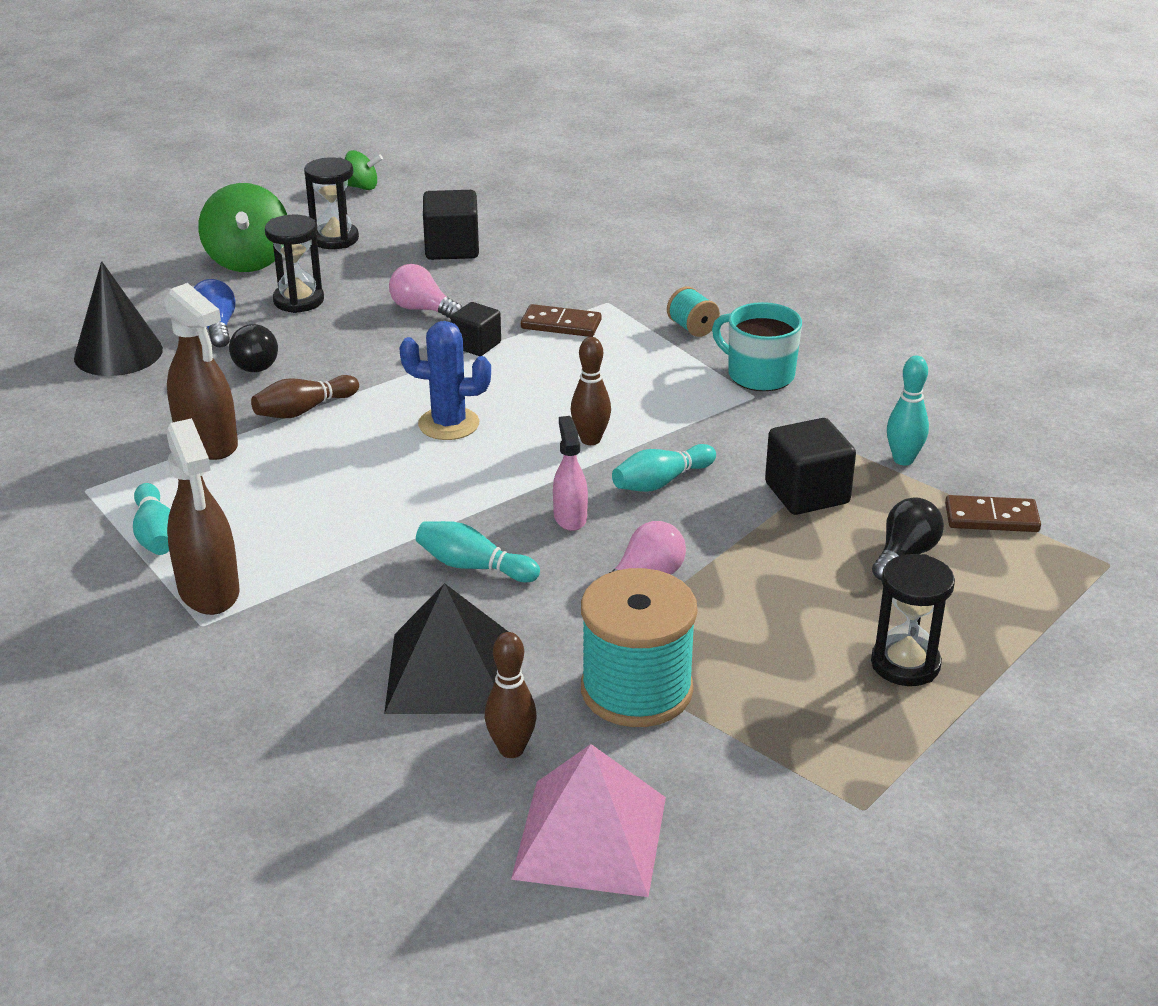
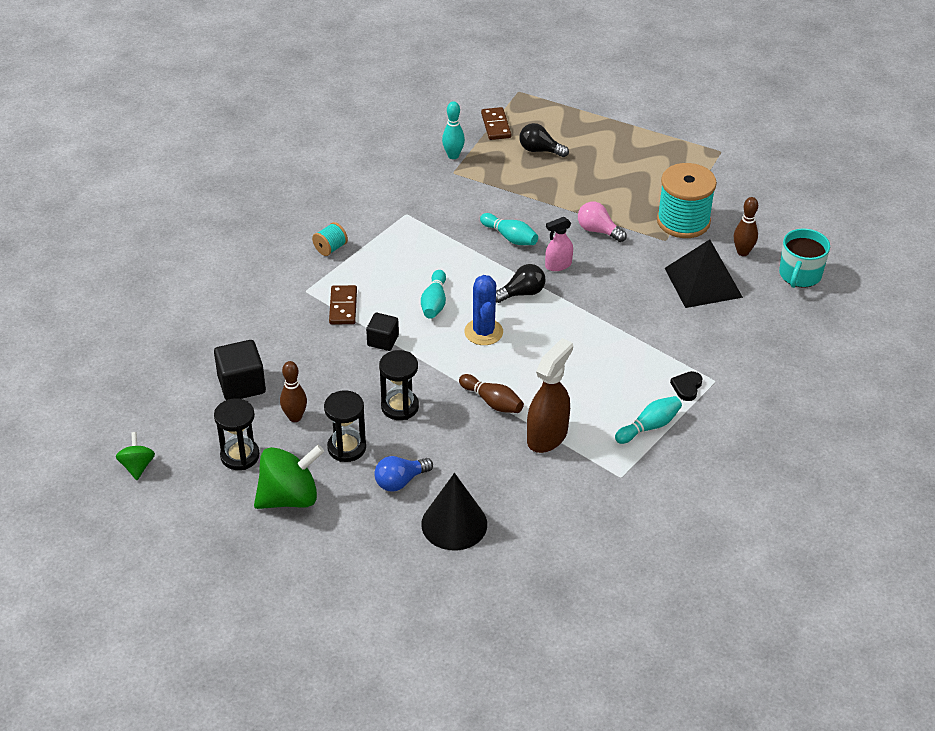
camera: 105 degrees left, 10 degrees up
(209, 591) = (687, 387): brown spray bottle -> black heart
(255, 362) = (441, 444): black light bulb -> black light bulb (522, 293)
(422, 309) = (341, 378): pink light bulb -> none
(474, 566) = (617, 292): turquoise bowling pin -> turquoise bowling pin (434, 302)
(590, 440) = (478, 270): brown bowling pin -> brown bowling pin (295, 417)
(590, 837) = (780, 220): pink pyramid -> none
(759, 374) = (380, 214): turquoise mug -> turquoise mug (799, 275)
(807, 493) = (499, 185): black cube -> none
(905, 664) = (623, 145): black hourglass -> black hourglass (400, 407)

